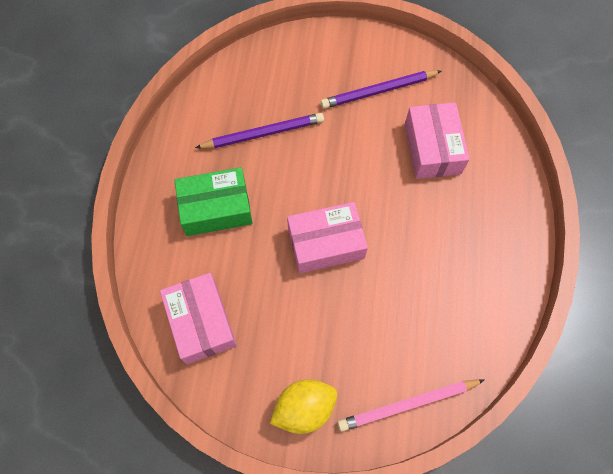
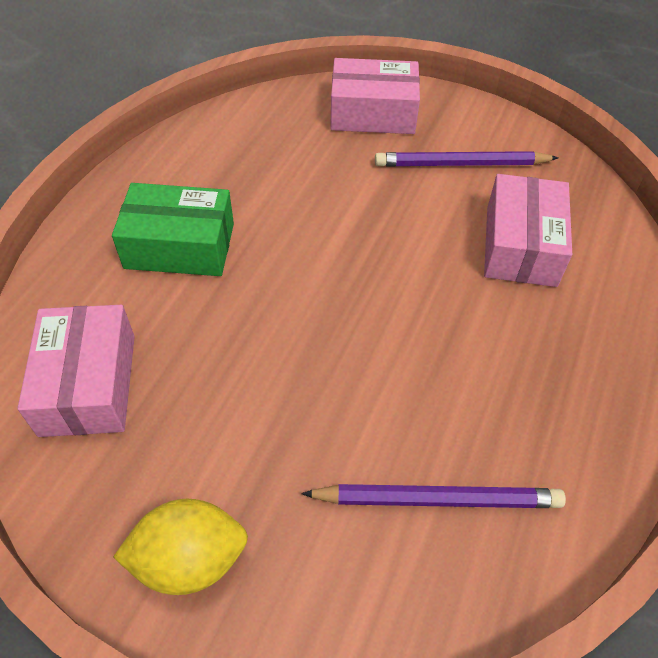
camera: 15 degrees right, 15 degrees down
(263, 133) = (282, 176): purple pencil -> purple pencil (437, 499)
(326, 243) = (319, 327): pink box -> pink box (373, 113)
(408, 404) = (370, 608): pink pencil -> none

